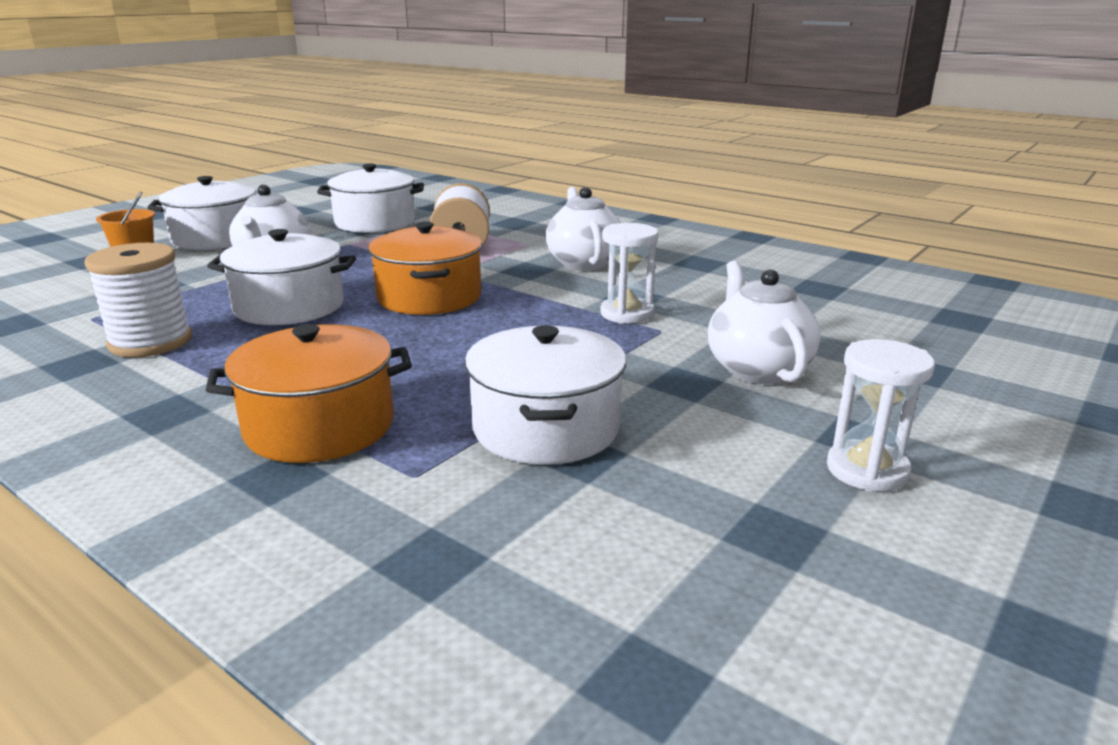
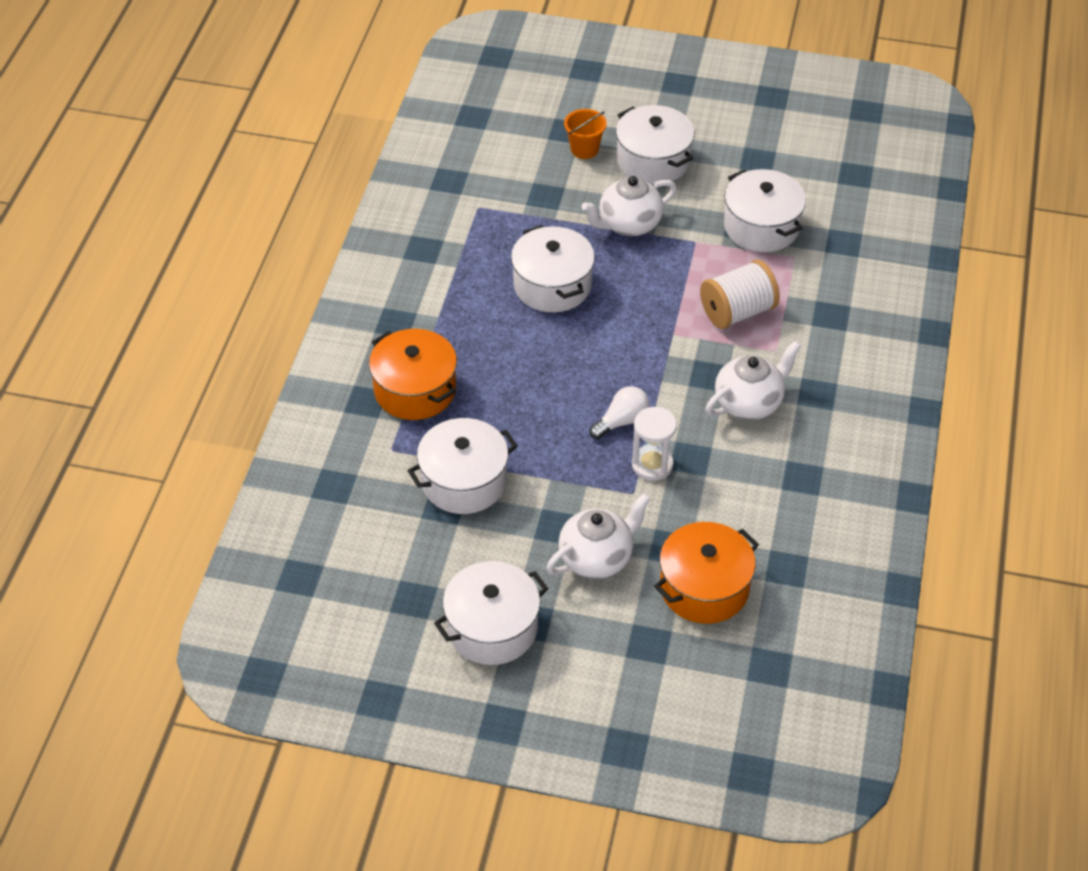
camera: 65 degrees right, 25 degrees up
(150, 342) = (464, 258): white spool -> none
(429, 297) = (614, 346): orange pot -> orange pot (704, 588)
(545, 315) = (622, 421): none -> white light bulb
(867, 470) = (492, 628): white hourglass -> white pot

